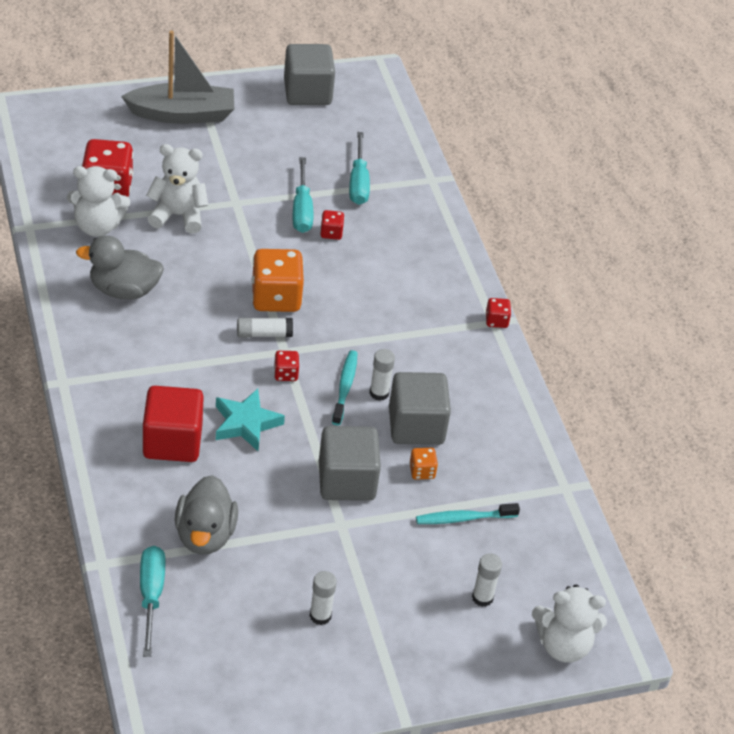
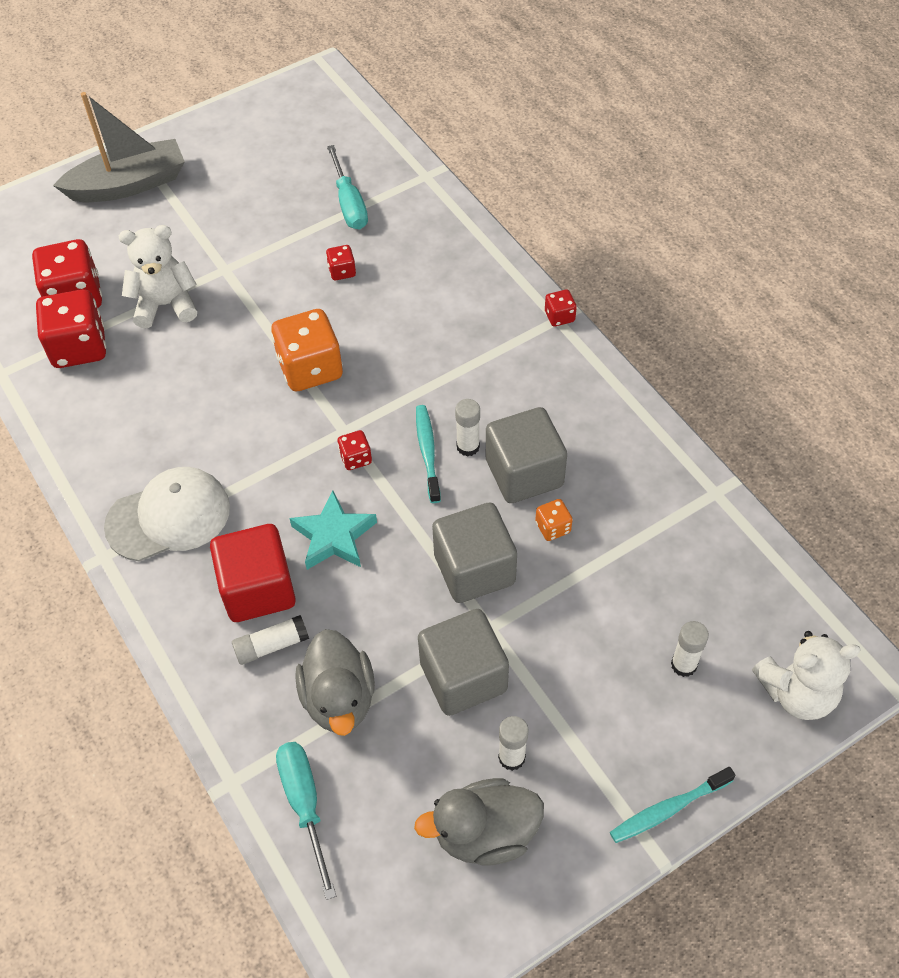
camera: 10 degrees left, 10 degrees up
(97, 226) = (79, 347): white teddy bear -> red dice
(123, 370) = (169, 517): none -> white cap
(124, 290) = (135, 416): grey duck -> grey duck (485, 833)
(264, 334) = (313, 417): white glue stick -> white glue stick (272, 645)
(302, 210) = (300, 254): turquoise screwdriver -> none
(307, 92) = (256, 118): grey cube -> grey cube (463, 677)
(464, 518) = (622, 570): turquoise toothbrush -> turquoise toothbrush (668, 809)

